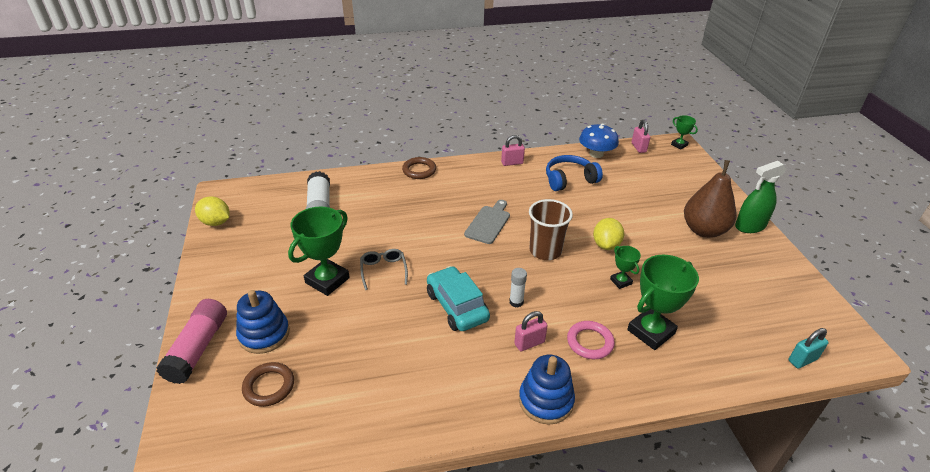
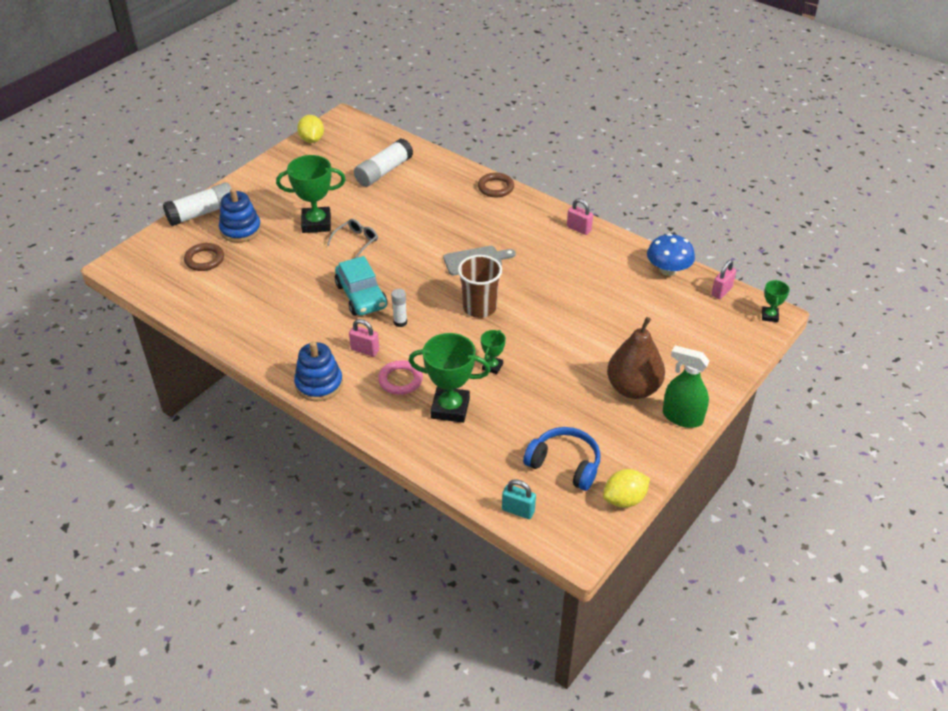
camera: 50 degrees right, 5 degrees up
(198, 348) = (202, 213): pink glue stick -> white glue stick
(457, 306) = (361, 296): turquoise car -> turquoise car turned 135 degrees clockwise
(569, 180) = (600, 273): blue headphones -> blue headphones (565, 464)
(606, 245) = (531, 337): yellow lemon -> yellow lemon (624, 499)

